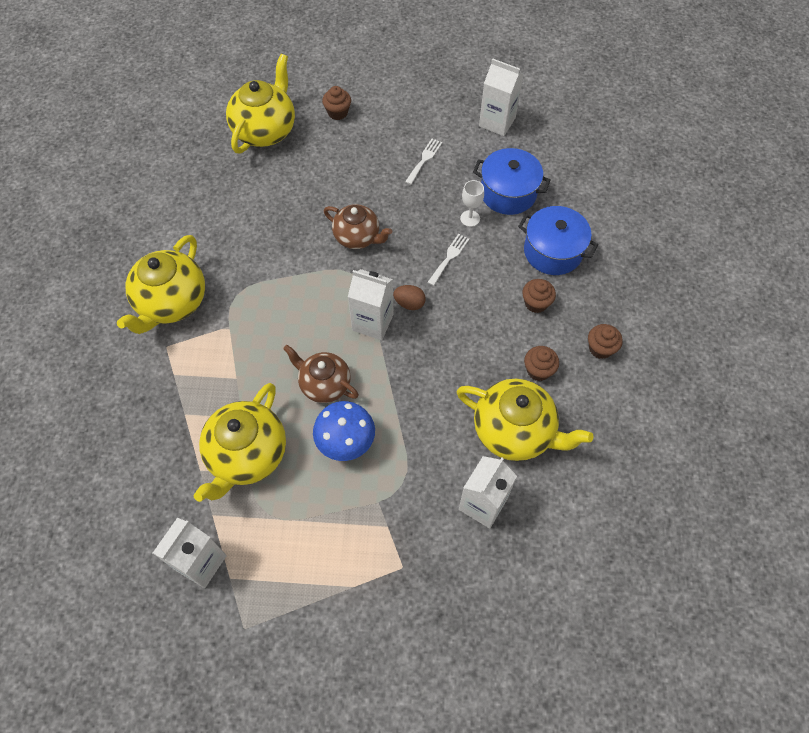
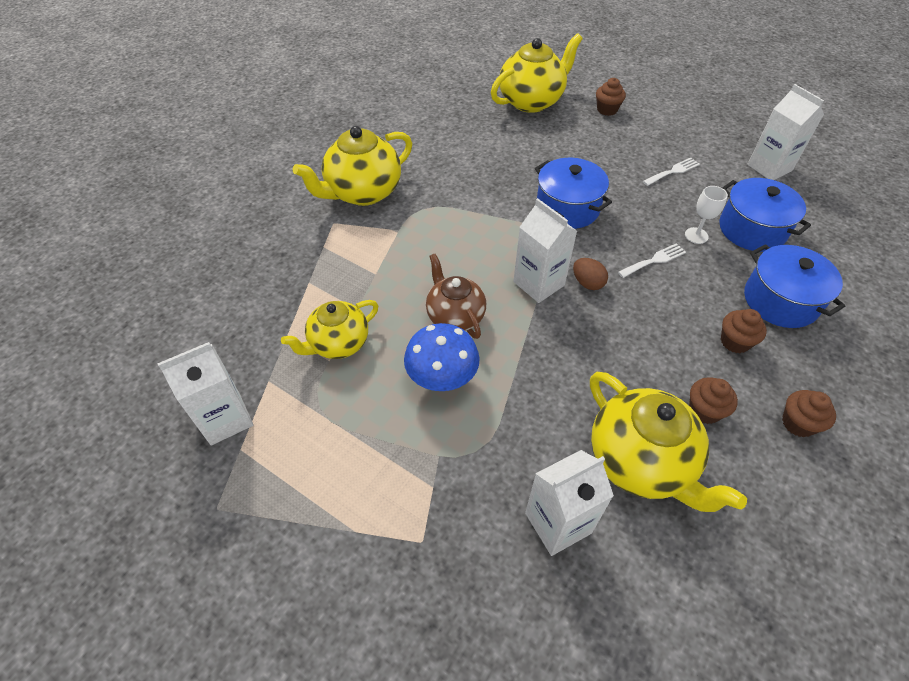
camera: 30 degrees right, 10 degrees down
(247, 455) = (338, 343): yellow teapot -> yellow teapot, size x0.65
(358, 237) = (567, 208): brown teapot -> blue pot

